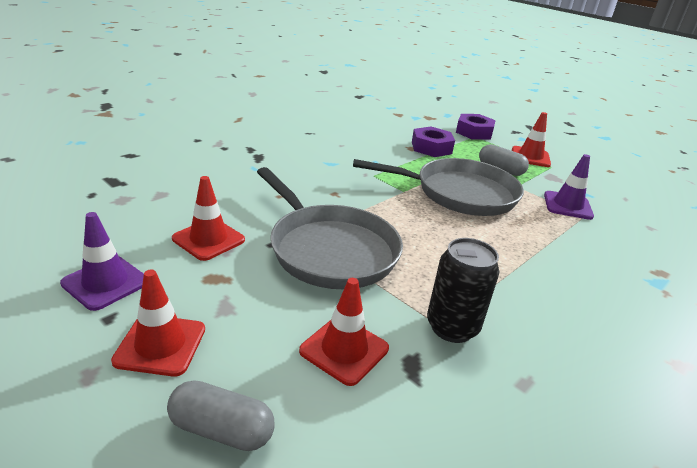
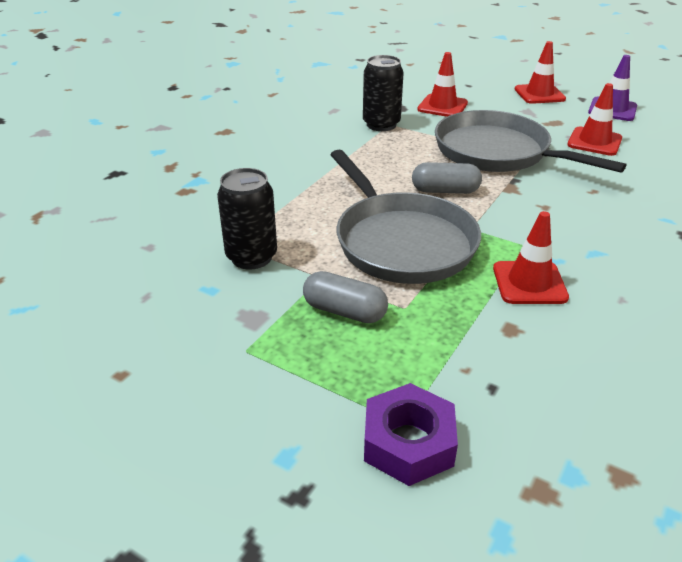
camera: 170 degrees right, 5 degrees up
(221, 429) = (476, 79): grey capsule -> grey capsule (445, 191)
(431, 148) = (477, 340): purple nut -> none
(459, 193) = (401, 242): grey pan -> grey pan turned 105 degrees counterclockwise
(530, 157) = (282, 371): red traffic cone -> red traffic cone (529, 283)
(567, 205) = (251, 257): purple traffic cone -> black can

